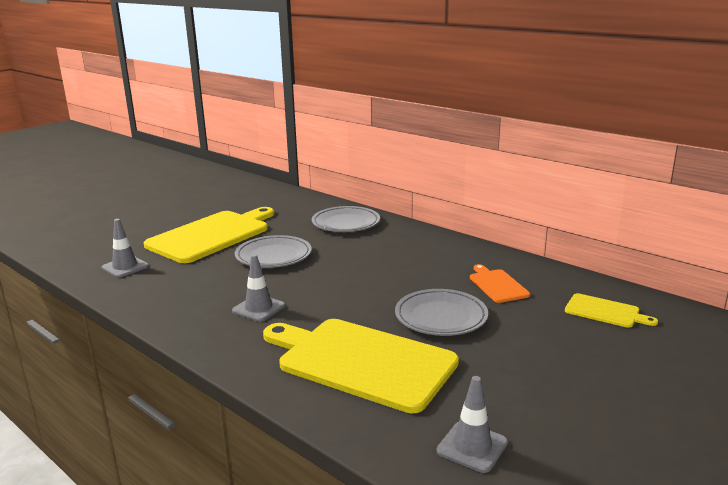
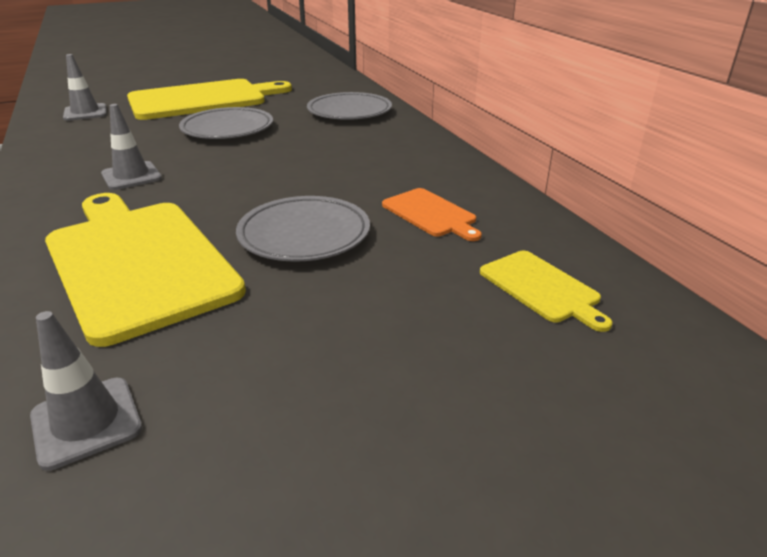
camera: 25 degrees right, 10 degrees up
(497, 285) = (431, 214): orange cutting board -> orange cutting board turned 135 degrees clockwise

